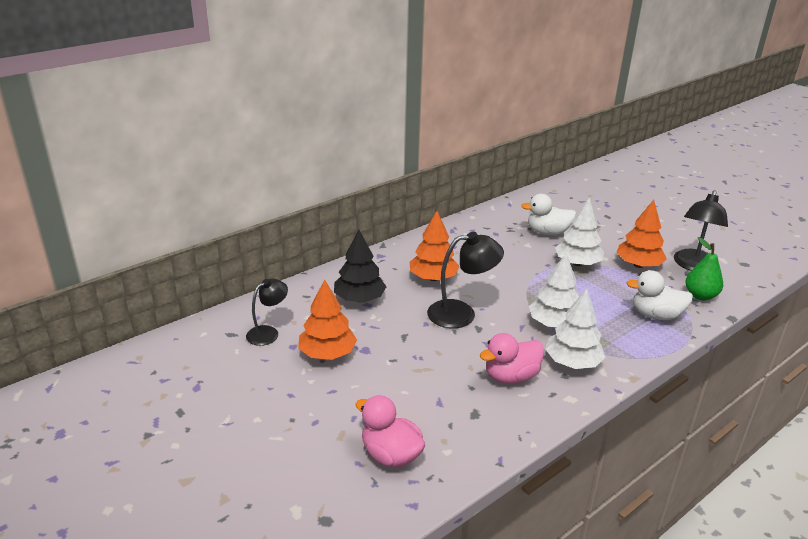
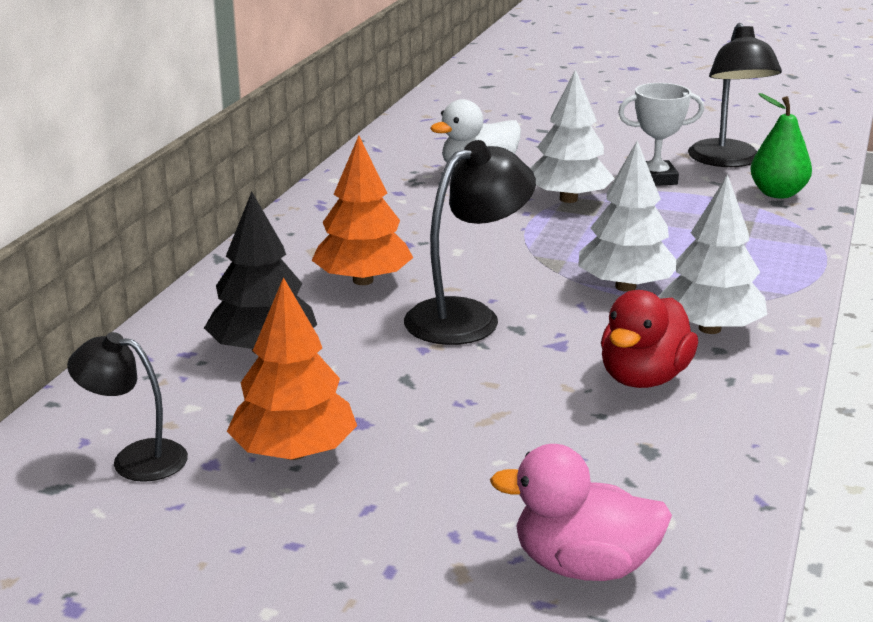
camera: 30 degrees left, 5 degrees down
(268, 333) = (135, 458): black lamp -> black lamp turned 90 degrees counterclockwise
(511, 376) = (643, 378): pink duck -> red duck
(638, 265) = (655, 179): orange tree -> white trophy
(656, 315) = (750, 233): white duck -> none

